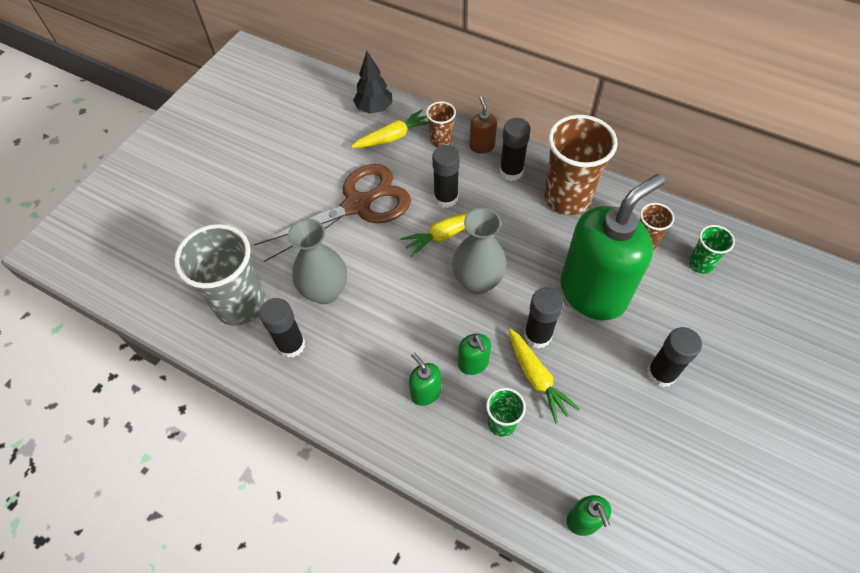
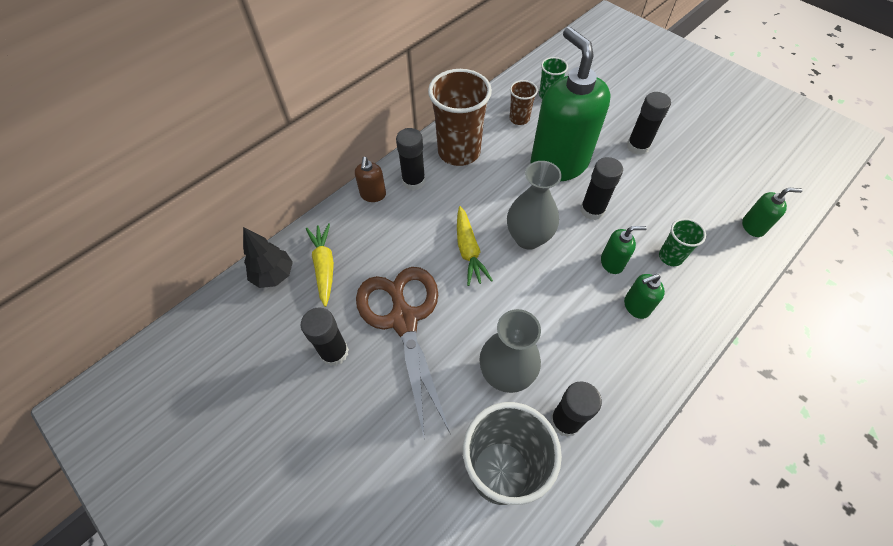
camera: 75 degrees left, 0 degrees up
(441, 140) = (350, 225): brown cup -> none
(446, 198) = (424, 239): black glue stick -> black glue stick (334, 352)
(482, 146) = (373, 195): brown soap dispenser -> brown soap dispenser turned 90 degrees counterclockwise
(537, 378) = (632, 222): yellow carrot -> none

